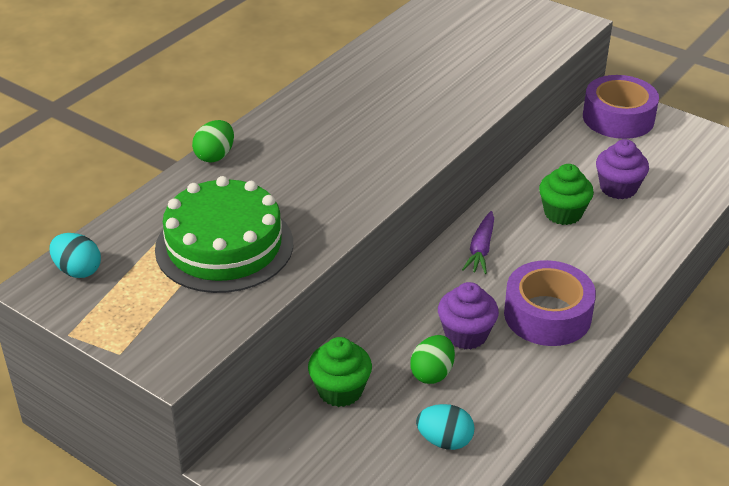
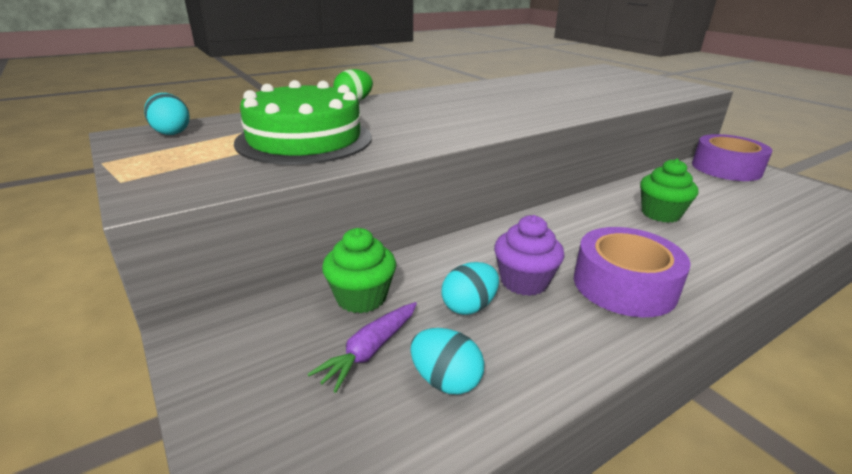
camera: 20 degrees right, 10 degrees down
(432, 373) = (469, 306): green egg -> turquoise egg
(481, 249) = (568, 222): purple carrot -> purple carrot (370, 351)
(618, 188) = (722, 207): purple cupcake -> none

